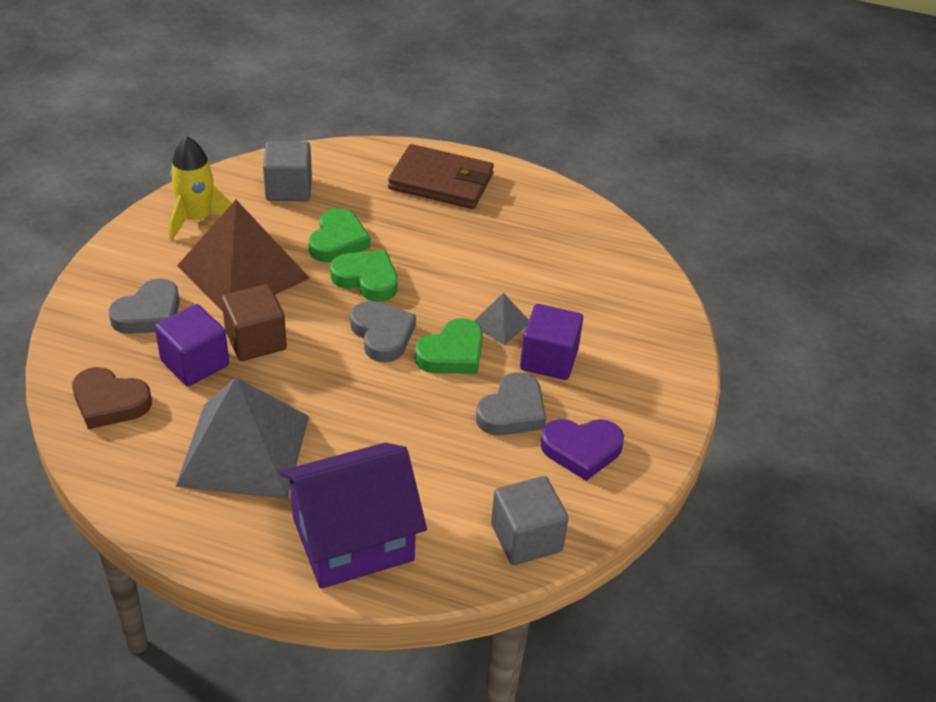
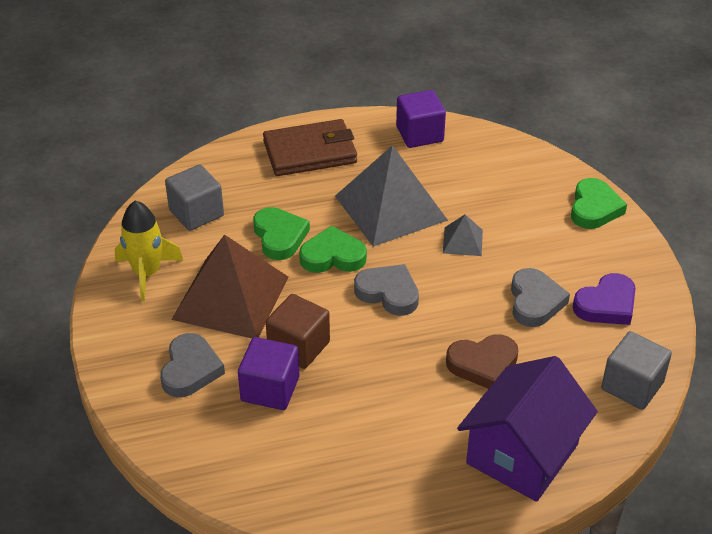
camera: 30 degrees left, 0 degrees up
(110, 402) = (236, 456): brown heart -> brown heart (483, 364)
(244, 450) = (379, 434): grey pyramid -> grey pyramid (391, 208)
(452, 353) = (452, 281): green heart -> green heart (594, 208)
(549, 359) = (522, 251): purple cube -> purple cube (419, 134)

